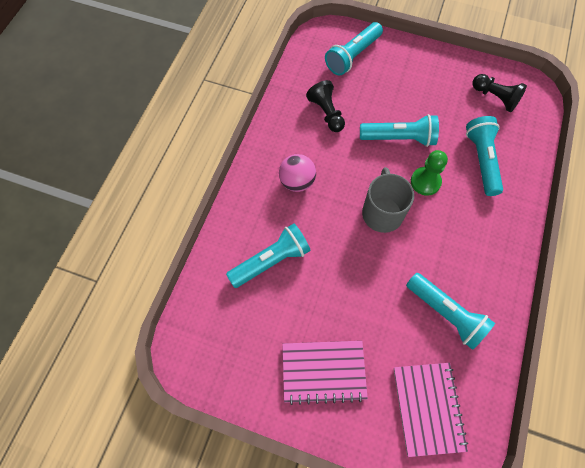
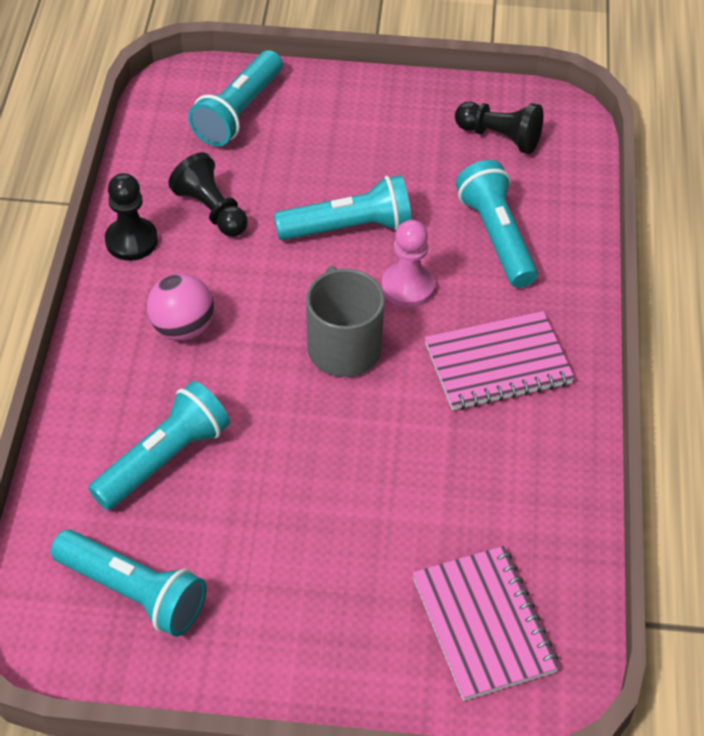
camera: 15 degrees left, 15 degrees down
(280, 123) = (131, 241): none -> black pawn
(323, 371) = (294, 609): pink notebook -> pink notebook (498, 364)
(425, 182) = (408, 287): green pawn -> pink pawn
(446, 313) = (484, 478): turquoise flashlight -> turquoise flashlight (133, 592)

